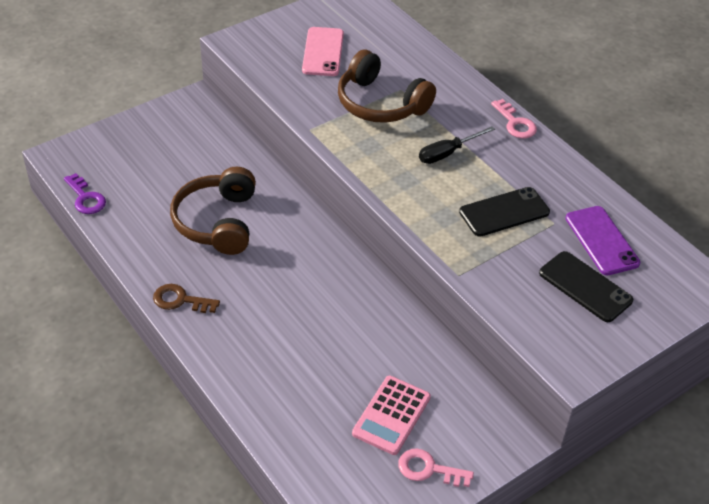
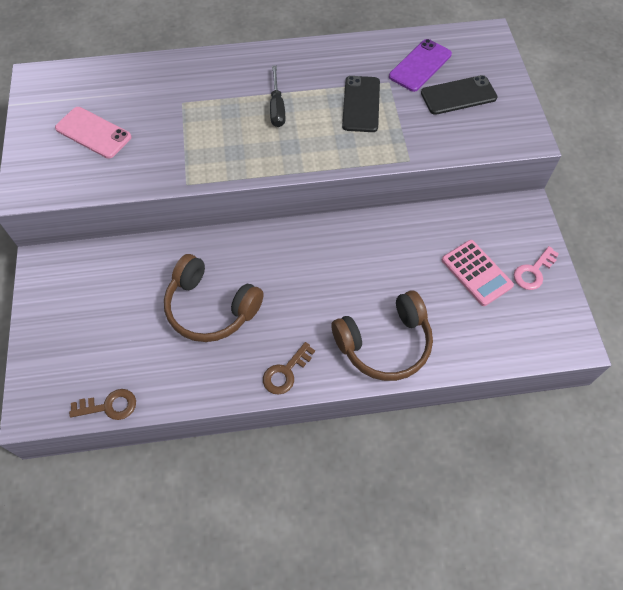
camera: 60 degrees left, 15 degrees up
(86, 198) = (109, 406): purple key -> brown key
(380, 103) = (189, 123): brown headphones -> brown headphones (385, 344)
(515, 123) = (271, 53): pink key -> none
(601, 241) = (420, 65): purple phone -> purple phone turned 60 degrees counterclockwise

